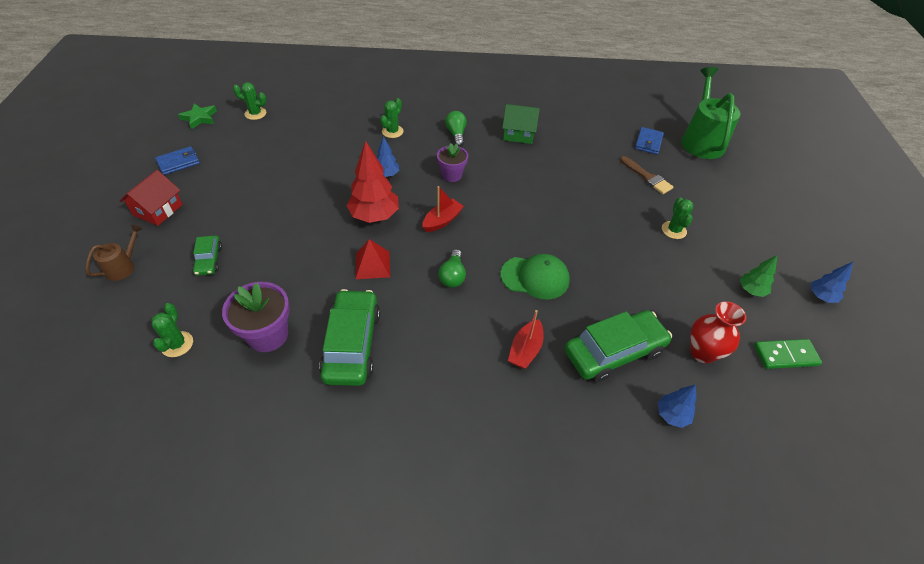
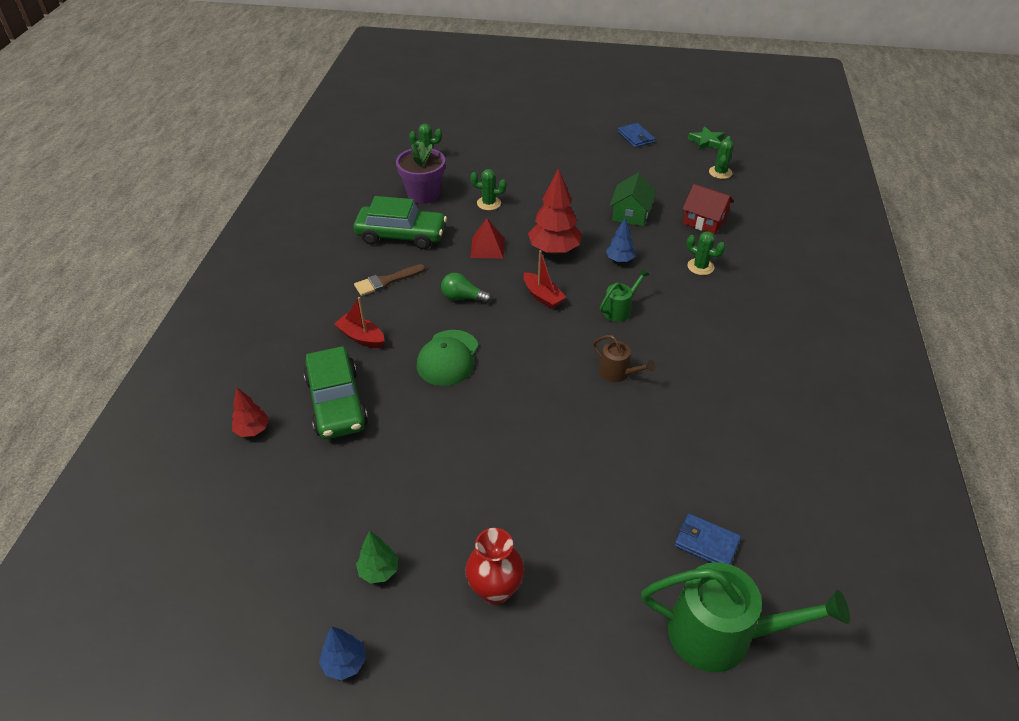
camera: 100 degrees right, 5 degrees down
(123, 267) = (508, 127): brown watering can -> brown watering can (617, 373)
(158, 210) = (572, 134): red house -> red house (704, 221)
(209, 260) = (509, 162): green car -> none
(452, 175) = (619, 309): purple flower pot -> green watering can
(456, 134) = (701, 320): green light bulb -> none
(518, 134) = (710, 382): green house -> green house (630, 214)
(647, 177) = (616, 515): brown brush -> brown brush (386, 281)
(672, 415) = (252, 430): blue tree -> red tree
(674, 230) = (502, 514): green cactus -> green cactus (489, 203)
(702, 352) = (309, 480): red vase -> red vase (495, 590)
(785, 355) = (275, 567): green domino -> none

